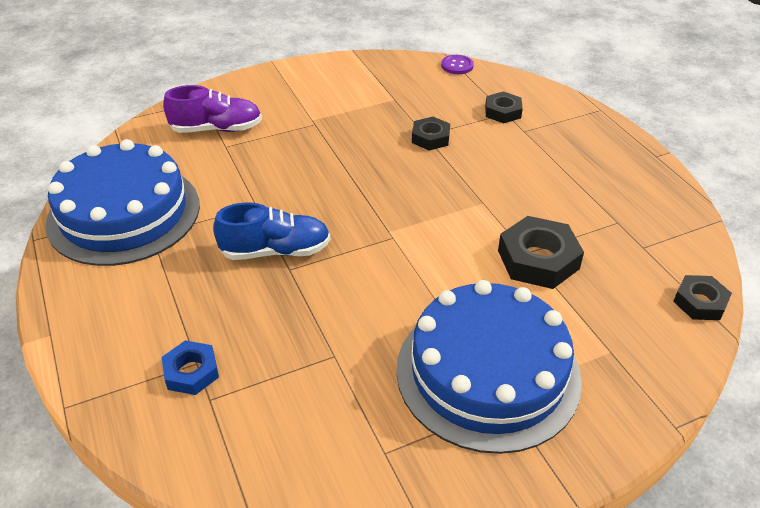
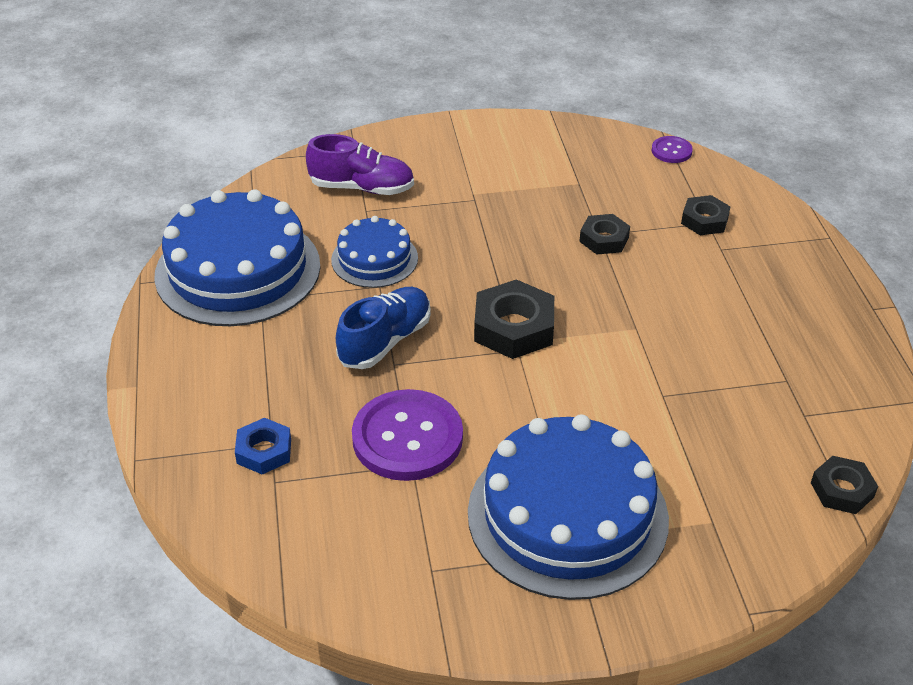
camera: 15 degrees right, 0 degrees up
(245, 184) = (374, 259): none -> blue cake
(275, 251) = (385, 341): blue shoe -> blue shoe turned 60 degrees counterclockwise
(322, 332) = (407, 438): none -> purple button
(538, 259) = (673, 405): black nut -> black nut (514, 327)

